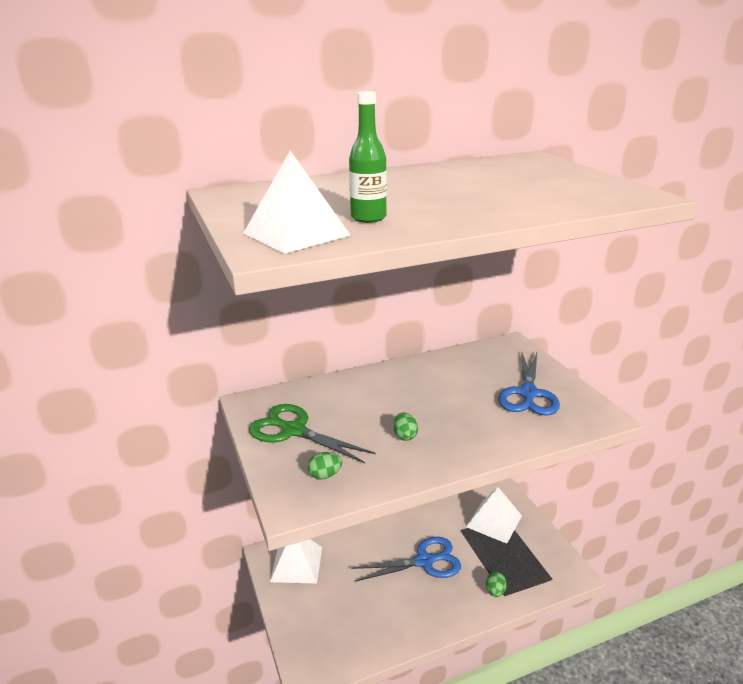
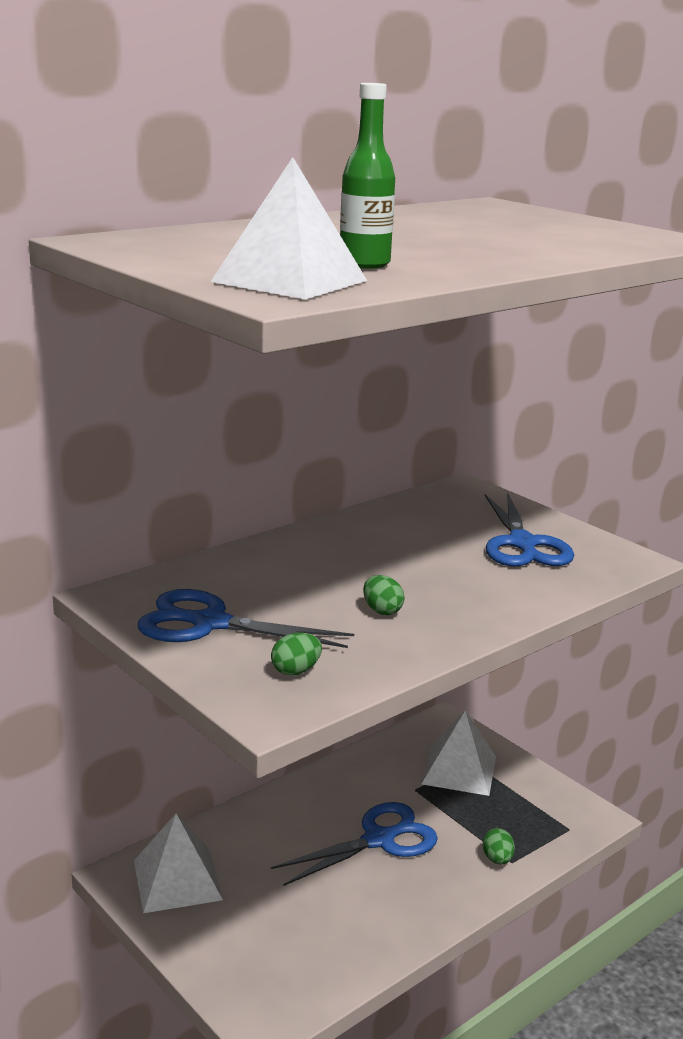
camera: 20 degrees left, 5 degrees down
(293, 431) = (209, 624): green scissors -> blue scissors

